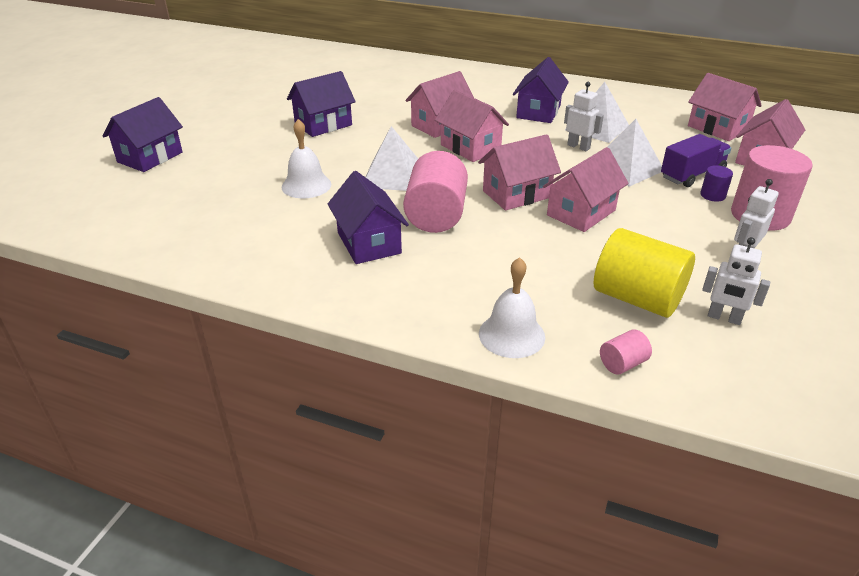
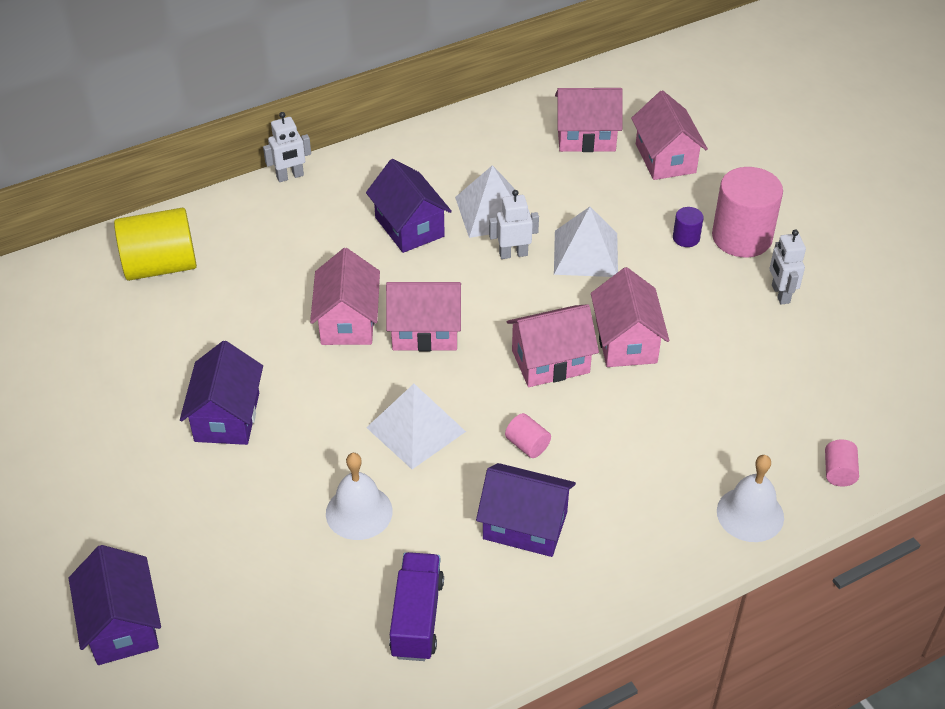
camera: 50 degrees left, 10 degrees up
(436, 215) = (527, 445): pink cylinder -> pink cylinder, size x0.45
(516, 194) = (550, 361): pink house -> pink house turned 60 degrees clockwise
(637, 298) = (774, 402): yellow cylinder -> yellow cylinder (160, 266)
(692, 174) = (642, 222): purple truck -> purple truck (417, 618)
(724, 318) = (840, 372): white robot -> white robot (290, 176)

